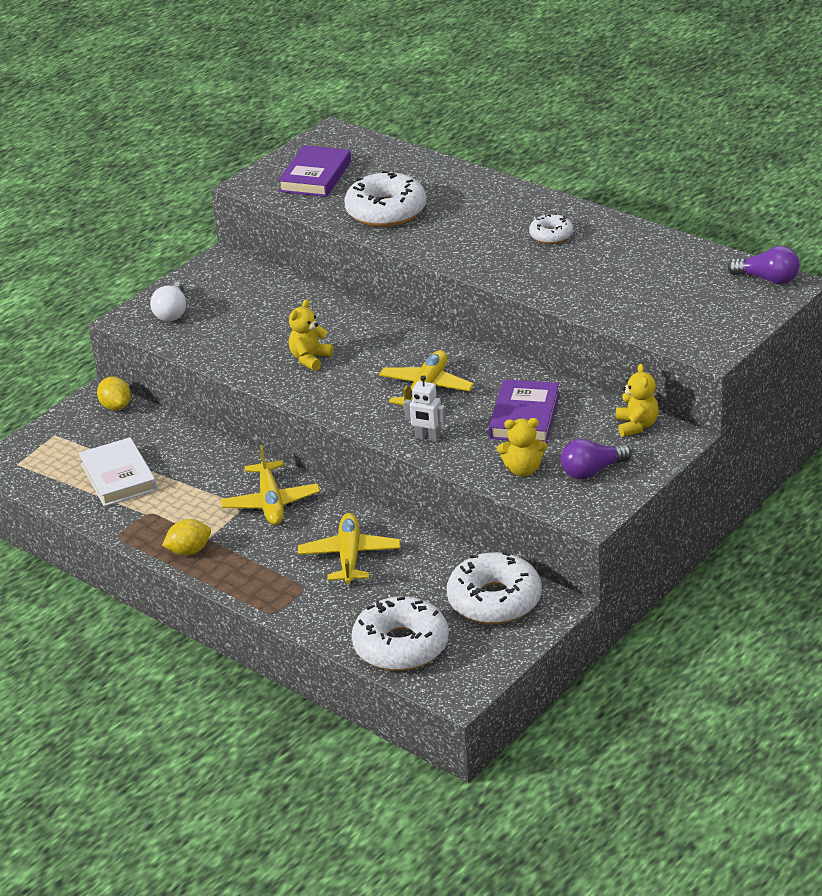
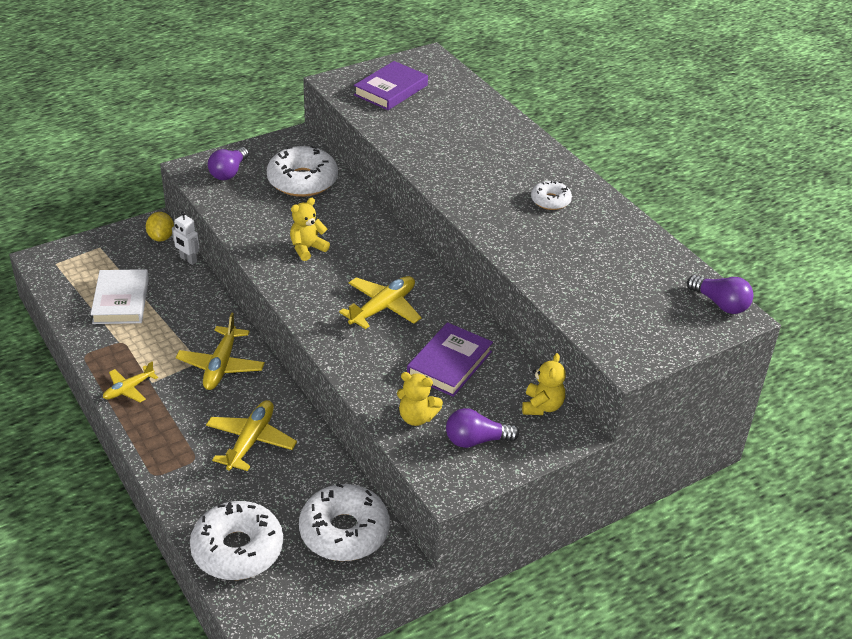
camera: 15 degrees right, 5 degrees up
(172, 312) = (229, 172): white light bulb -> purple light bulb
(189, 551) = (128, 389): yellow lemon -> yellow plane
(386, 211) = (427, 137): white donut -> white donut (302, 181)
(427, 438) = (355, 356): white robot -> white robot (188, 260)

